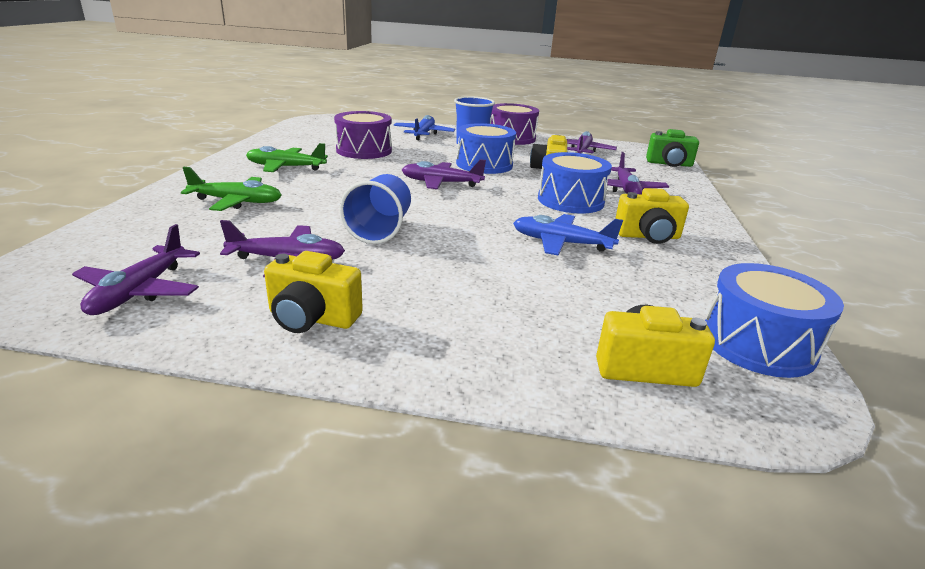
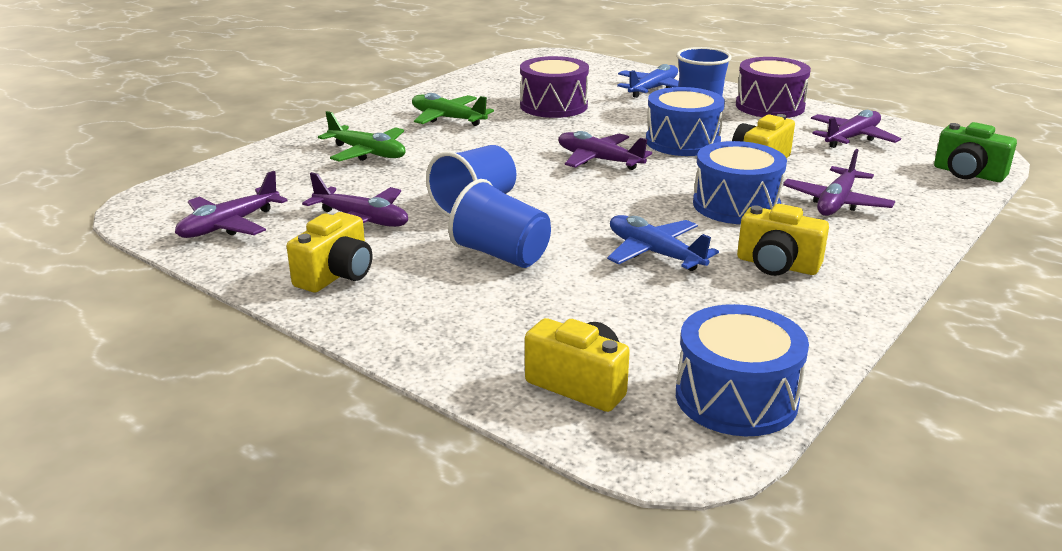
camera: 30 degrees right, 0 degrees up
(312, 318) = (336, 275): yellow camera -> yellow camera turned 105 degrees counterclockwise
(449, 267) = (501, 255): none -> blue cup

